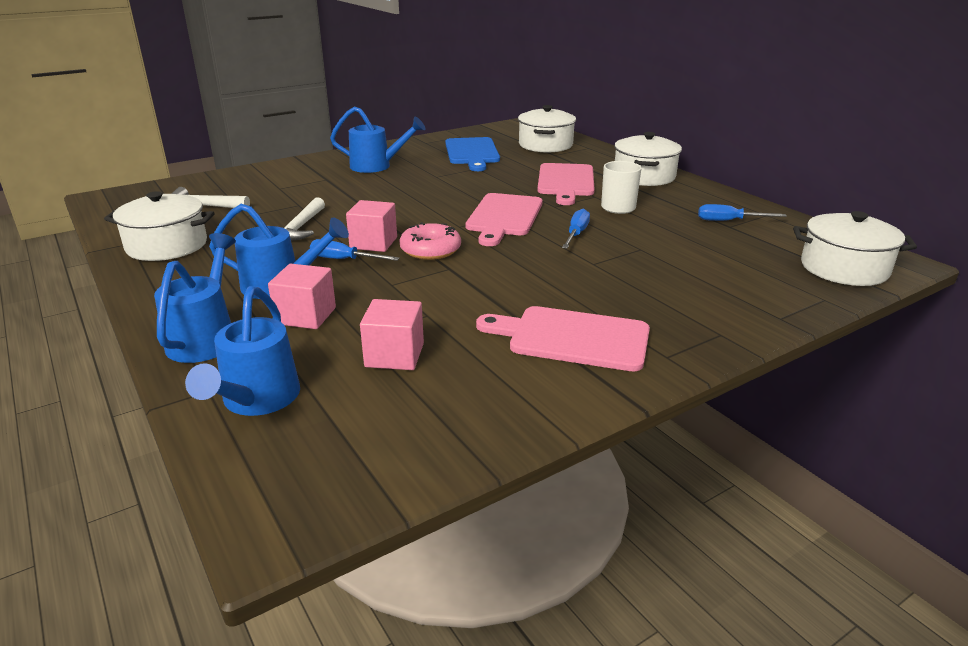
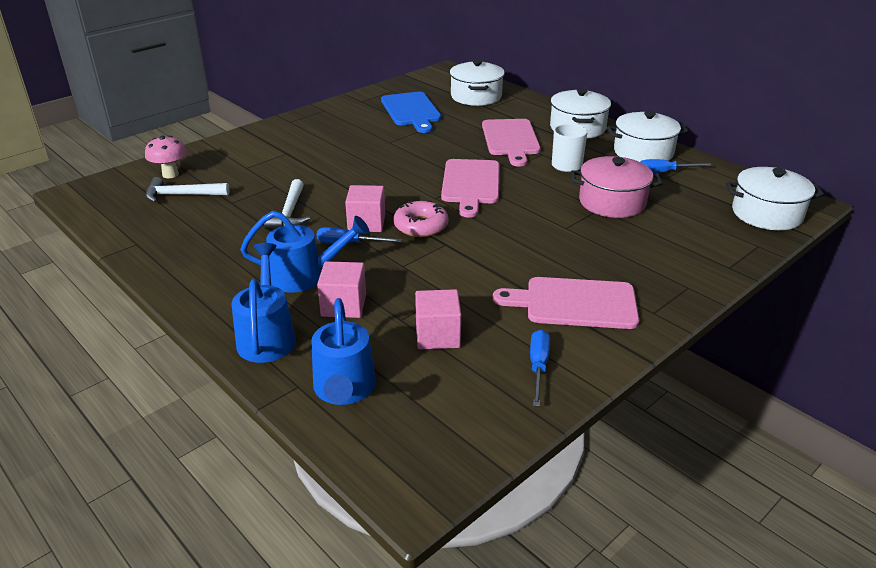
camera: 10 degrees left, 5 degrees up
(167, 246) = (174, 243): white pot -> white pot (643, 152)
(202, 189) = (170, 174): none -> pink mushroom
(377, 166) = (328, 134): blue watering can -> none
(576, 234) = (540, 197): blue screwdriver -> blue screwdriver (538, 366)
(657, 244) = (612, 202): none -> pink pot

